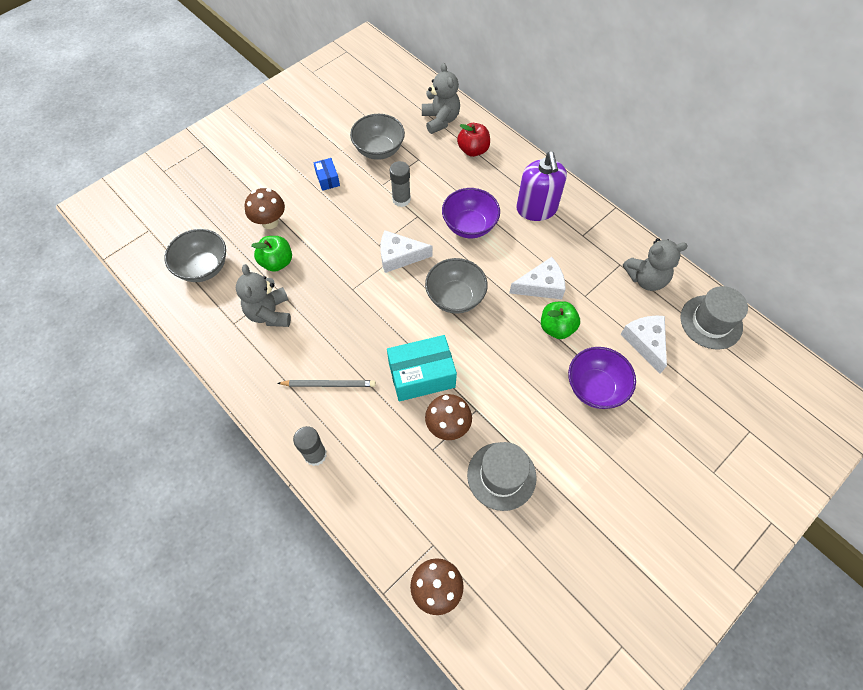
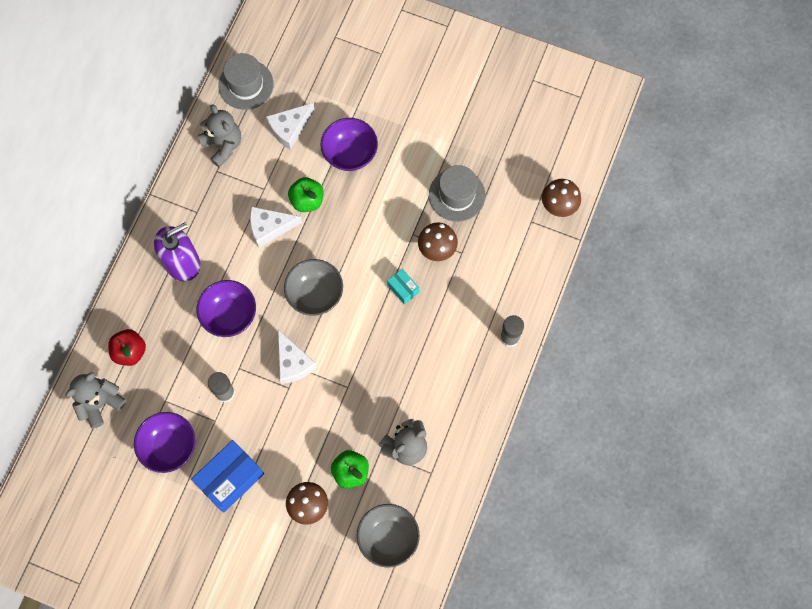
camera: 115 degrees left, 10 degrees up
(327, 179) = (230, 479): blue box -> blue box, size x1.98
(329, 384) = (447, 358): grey pencil -> none
(379, 150) = (169, 446): grey bowl -> purple bowl
(421, 375) = (403, 288): turquoise box -> turquoise box, size x0.50
(541, 286) = (269, 227): white cheese -> white cheese turned 60 degrees counterclockwise

